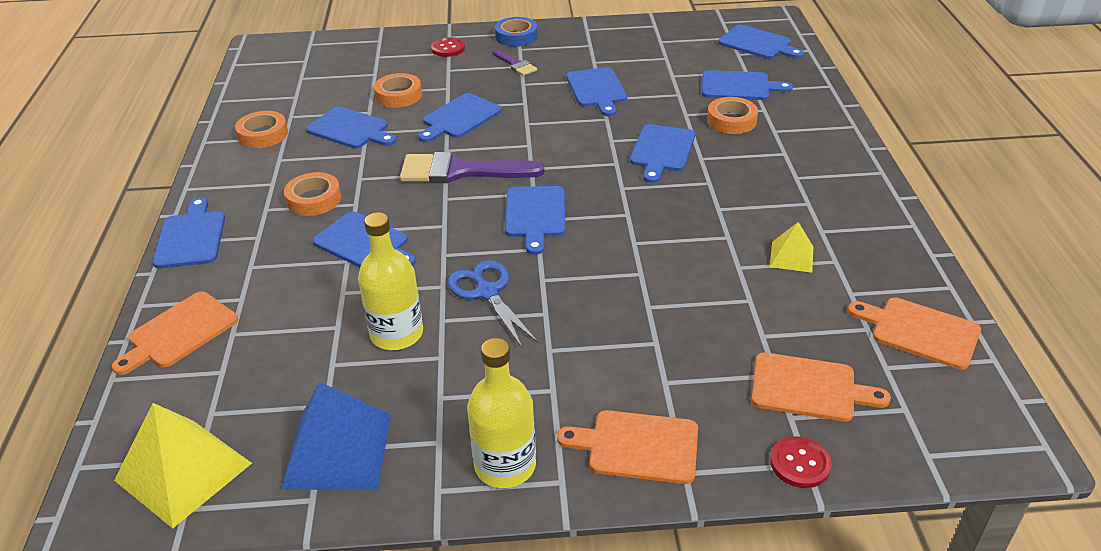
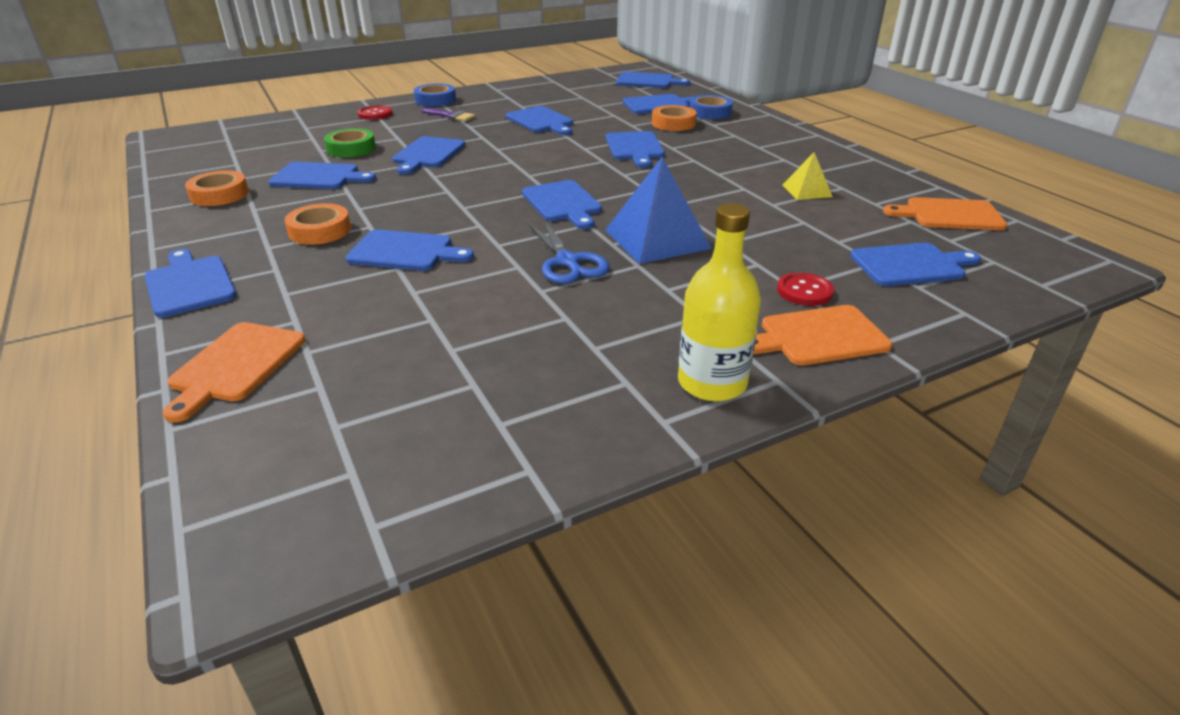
camera: 25 degrees left, 5 degrees down
(183, 471) = (341, 490): yellow pyramid -> none
(337, 450) = (522, 419): blue pyramid -> blue pyramid (657, 239)
(396, 334) = (502, 310): yellow bottle -> none
(398, 95) = (351, 148): orange tape -> green tape
(460, 171) = (461, 187): purple brush -> none
(487, 292) = (567, 262): blue scissors -> blue scissors turned 150 degrees counterclockwise
(786, 110) = (710, 112): none -> blue tape
(800, 463) = (960, 314): red button -> red button (804, 291)
(809, 388) = (911, 265): orange cutting board -> blue cutting board

